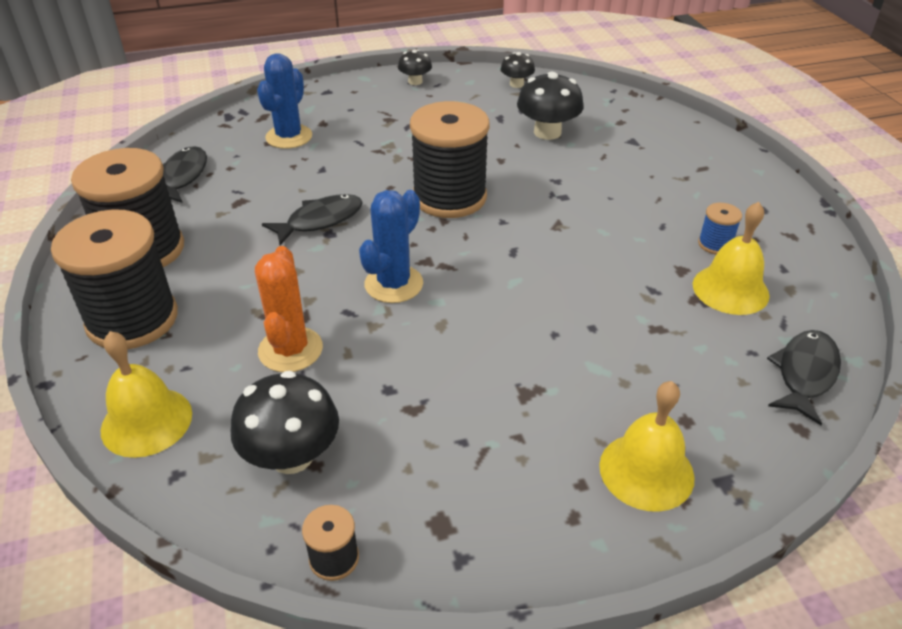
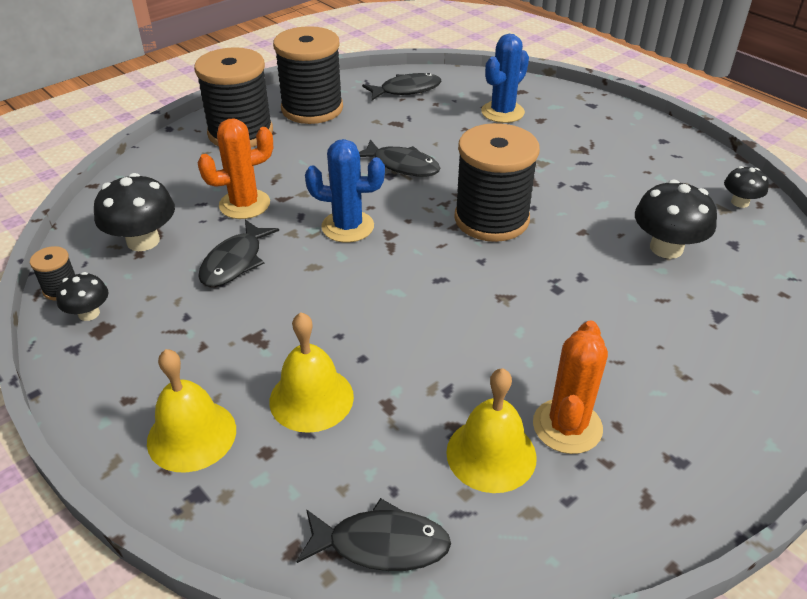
camera: 65 degrees right, 0 degrees up
(146, 421) = (152, 174): yellow bell -> yellow bell (311, 398)
(289, 137) = (502, 112): blue cactus -> blue cactus turned 45 degrees counterclockwise
(393, 381) = (235, 262): none -> black fish
(415, 81) = (666, 142): black mushroom -> black mushroom (89, 313)
(715, 244) = (567, 426): blue spool -> orange cactus

